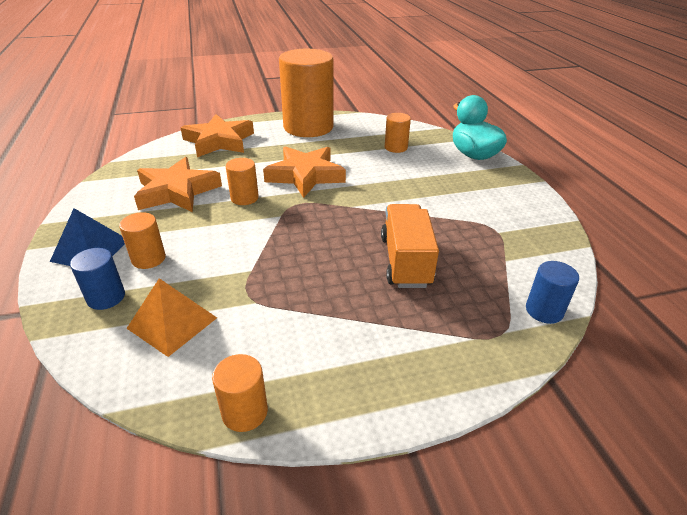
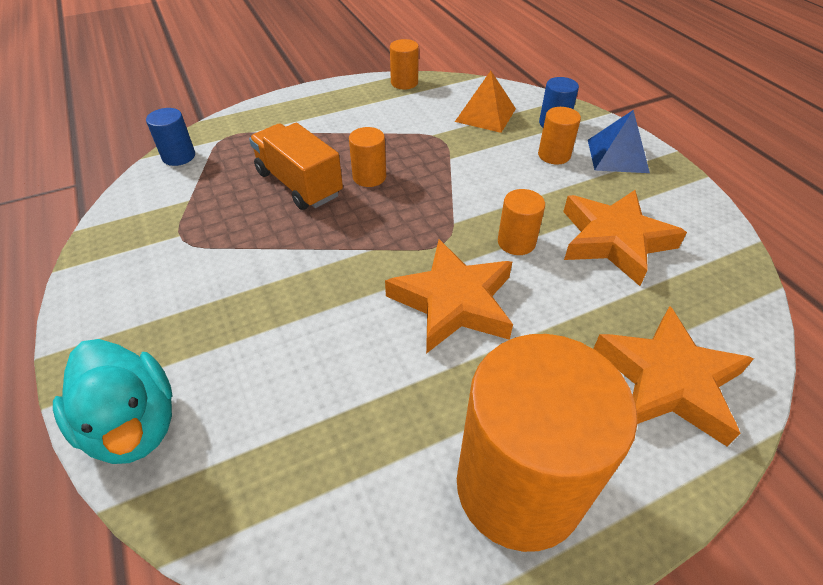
camera: 170 degrees right, 10 degrees up
(396, 147) = (300, 424): orange cylinder -> orange cylinder (369, 177)
(405, 261) = (299, 184): orange truck -> orange truck turned 150 degrees clockwise

